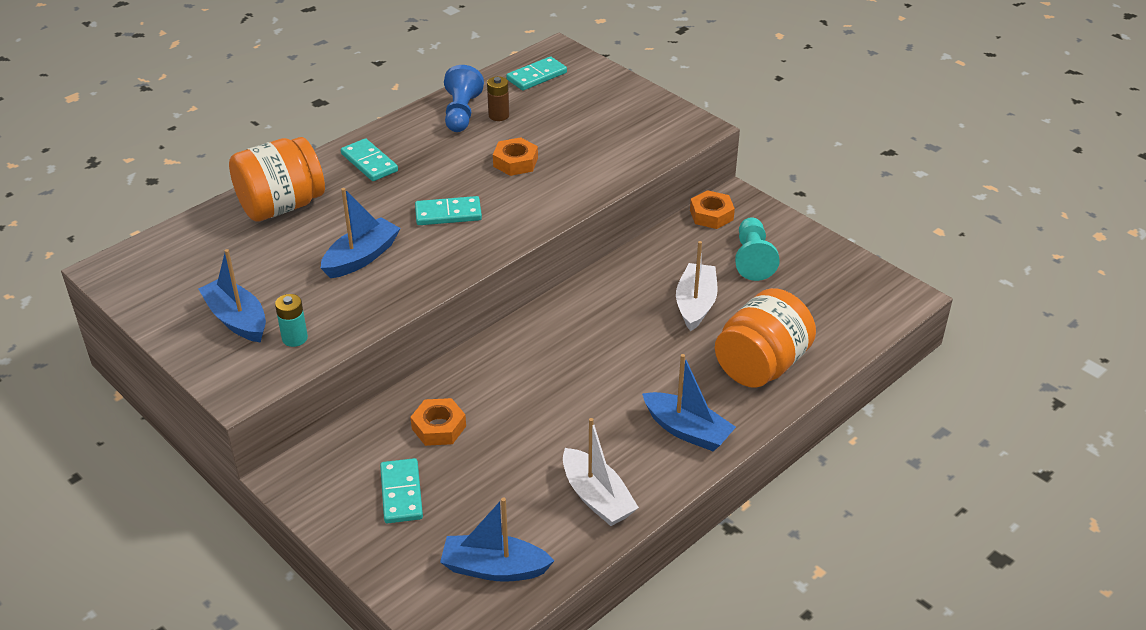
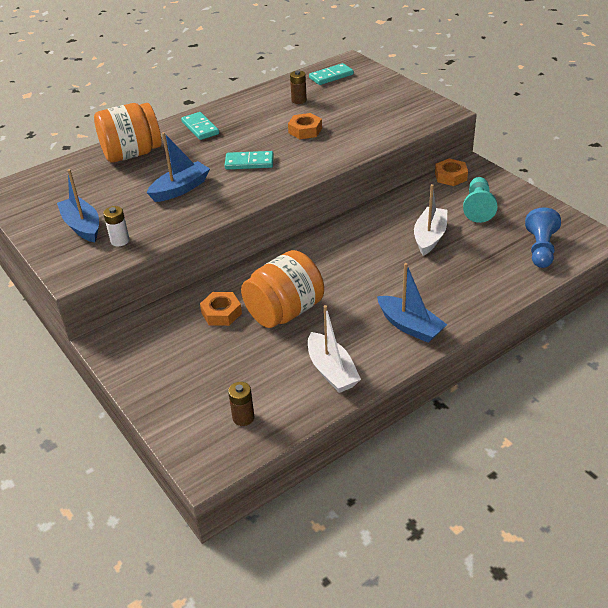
camera: 10 degrees right, 0 degrees up
(295, 338) = (120, 241): turquoise battery -> white battery
(401, 493) = (184, 358): turquoise domino -> none
(461, 113) = (272, 98): blue pawn -> blue pawn (540, 249)
(494, 568) = (243, 417): blue boat -> brown battery
(761, 365) = (475, 282): orange jar -> orange jar (284, 311)

